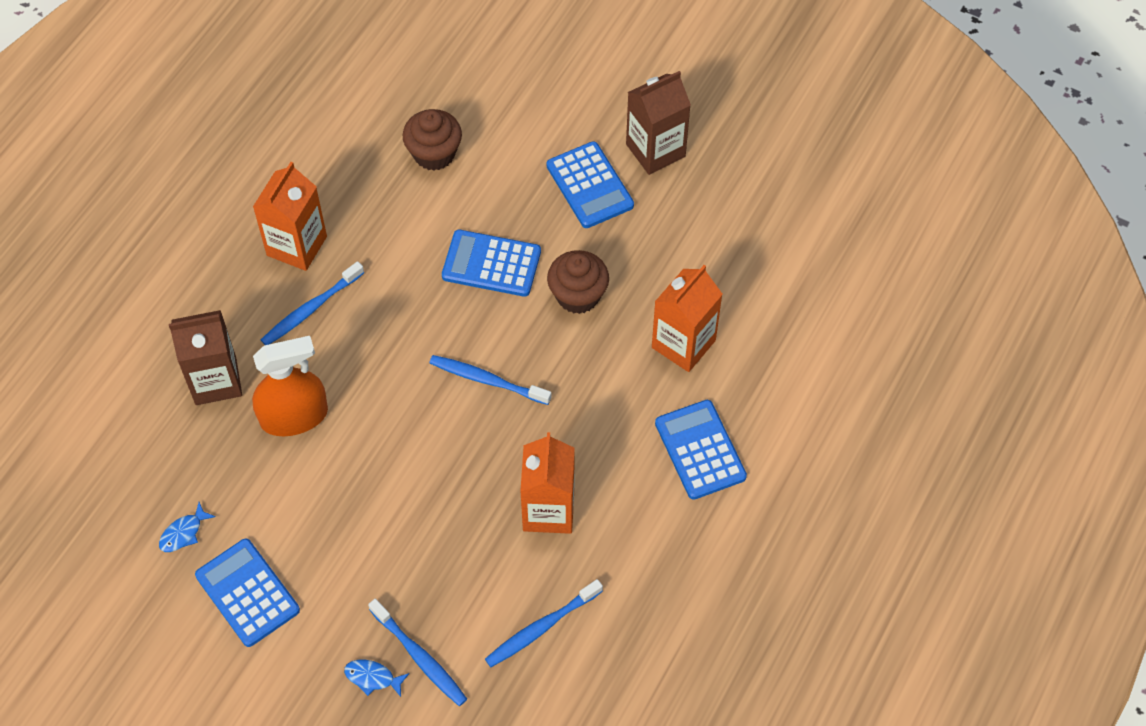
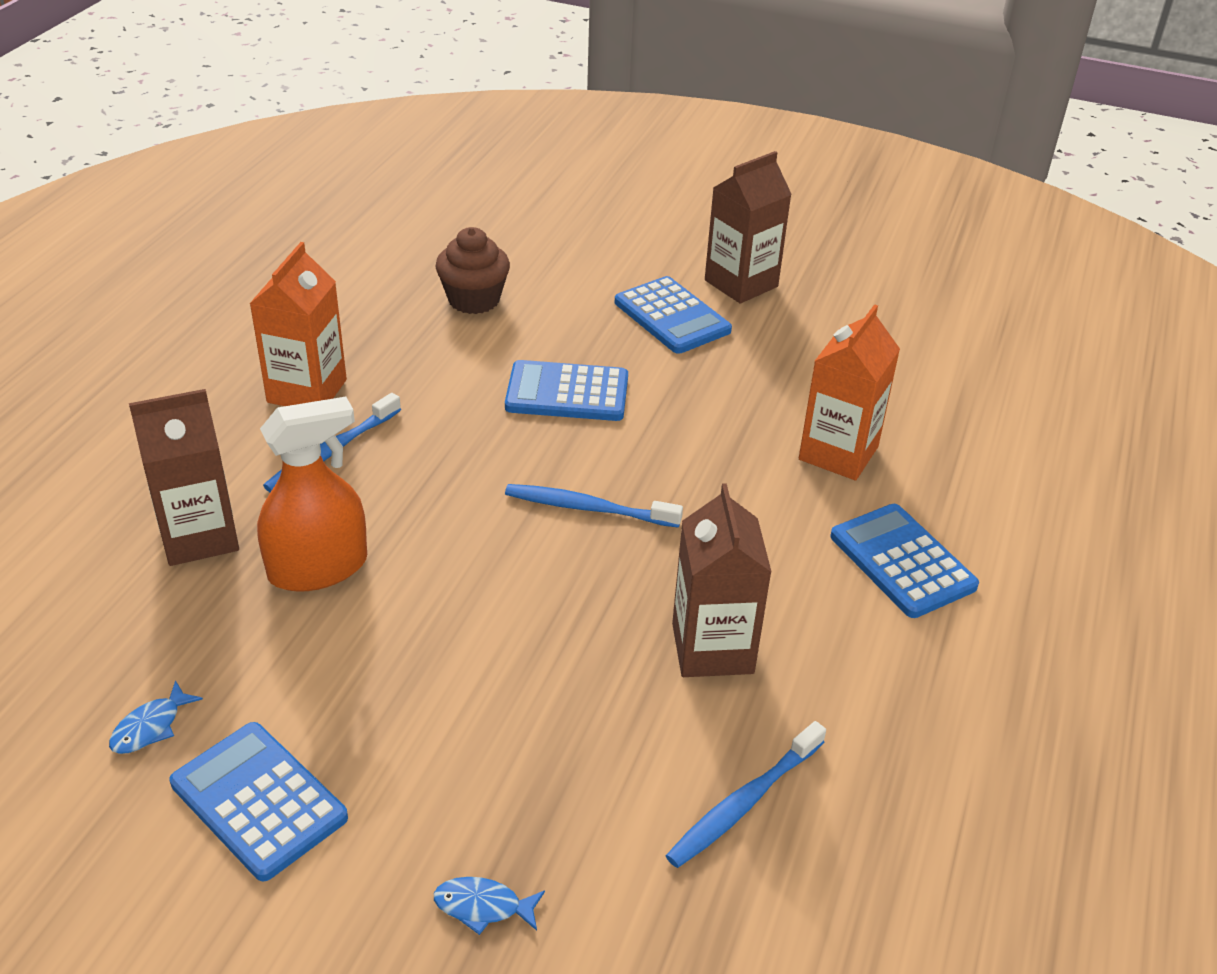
camera: 10 degrees left, 20 degrees down
(420, 657) = (557, 866): blue toothbrush -> none
(548, 510) = (712, 648): orange carton -> brown carton
(578, 295) = (686, 415): brown cupcake -> none

